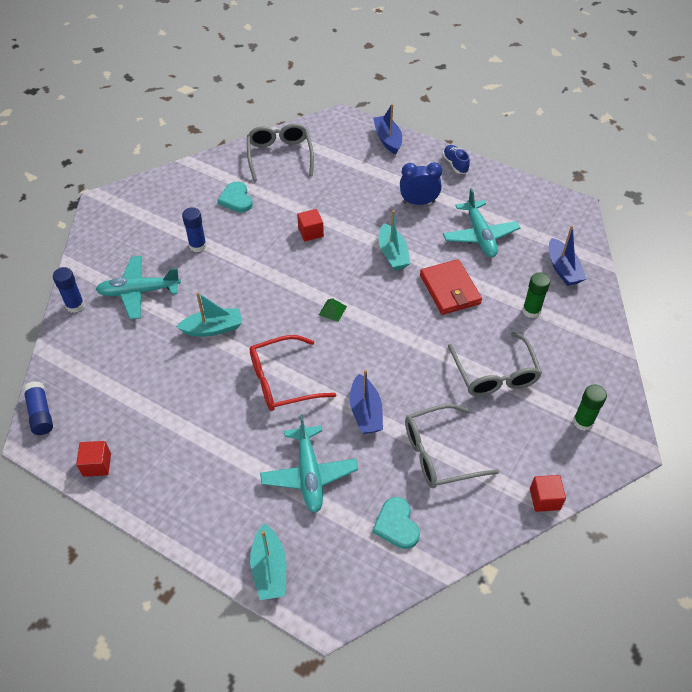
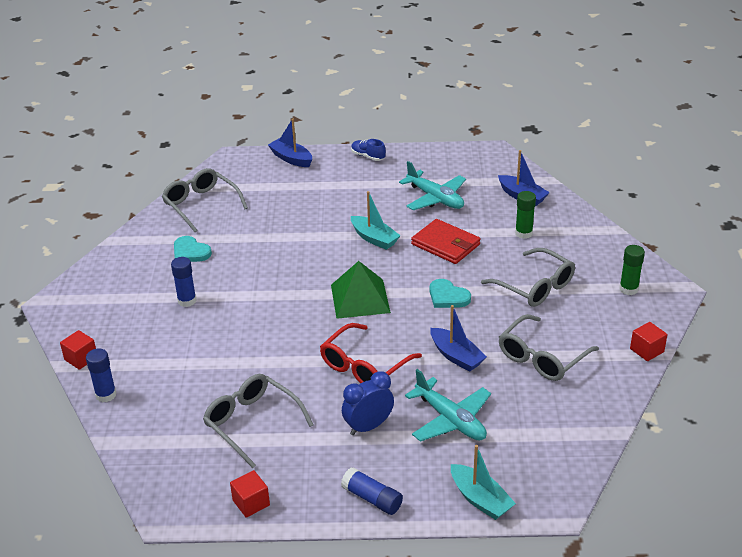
camera: 30 degrees left, 15 degrees down
(40, 413) = (154, 491): blue glue stick -> blue glue stick (372, 499)
(139, 292) = (162, 358): turquoise plane -> none
(155, 389) = (252, 423): none -> grey glasses
(213, 328) = (263, 355): turquoise boat -> none
(310, 232) = (286, 250): red cube -> red cube (81, 358)
(332, 310) = (360, 298): green pyramid -> green pyramid, size x2.41
(396, 525) = (553, 419): turquoise heart -> turquoise heart (447, 296)
(418, 202) = (362, 194): blue clock -> blue clock (368, 426)

